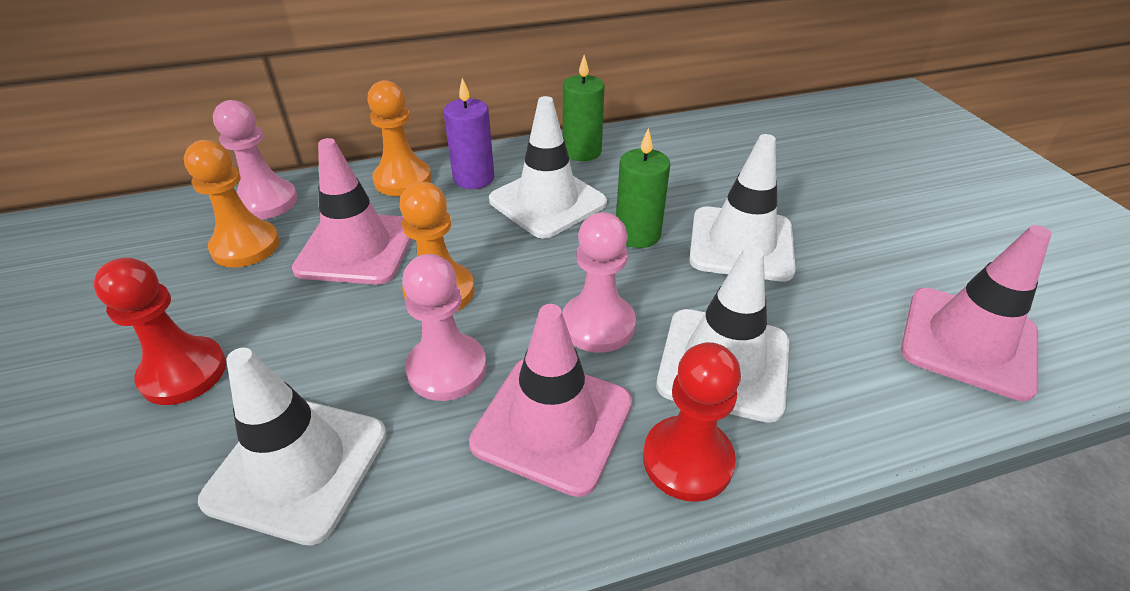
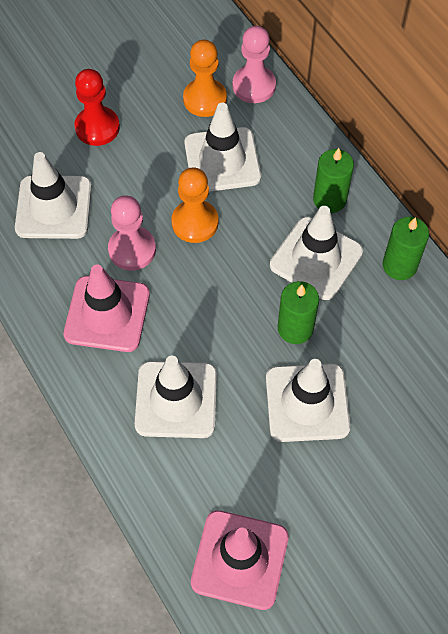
camera: 75 degrees right, 20 degrees up
(357, 248) = (222, 160): pink traffic cone -> white traffic cone
(403, 180) = (310, 154): orange pawn -> none
(473, 178) = (329, 199): purple candle -> green candle
(598, 325) = (190, 321): pink pawn -> none
(687, 460) = (98, 386): red pawn -> none

